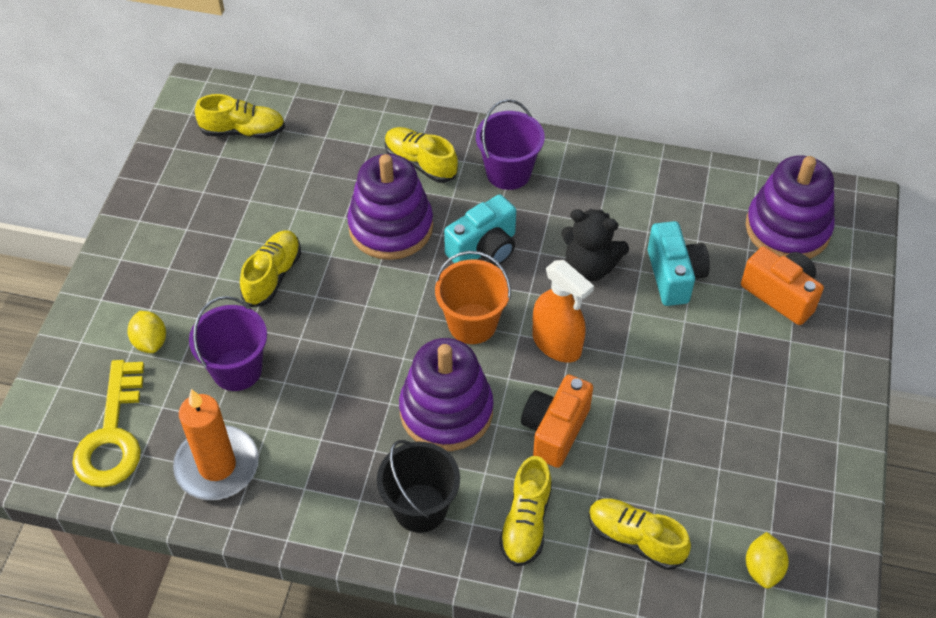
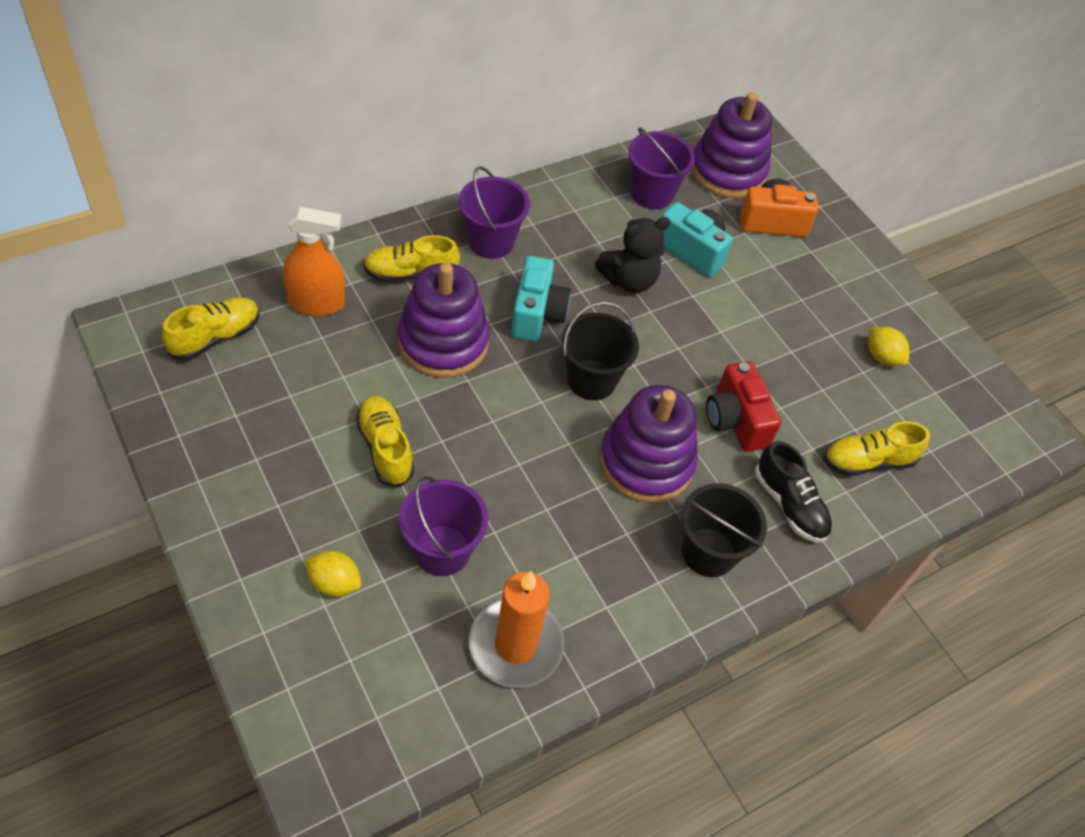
camera: 50 degrees left, 0 degrees up
(113, 435) = (391, 692): yellow key -> none
(472, 324) = (591, 380): orange bucket -> black bucket
(526, 522) = (789, 504): yellow shoe -> black shoe
(555, 430) = (735, 421): orange camera -> red camera
(557, 344) = (668, 354): orange spray bottle -> orange spray bottle (316, 303)
(691, 209) = (651, 194): none -> purple bucket
(763, 569) = (957, 422): yellow lemon -> yellow lemon (882, 357)

